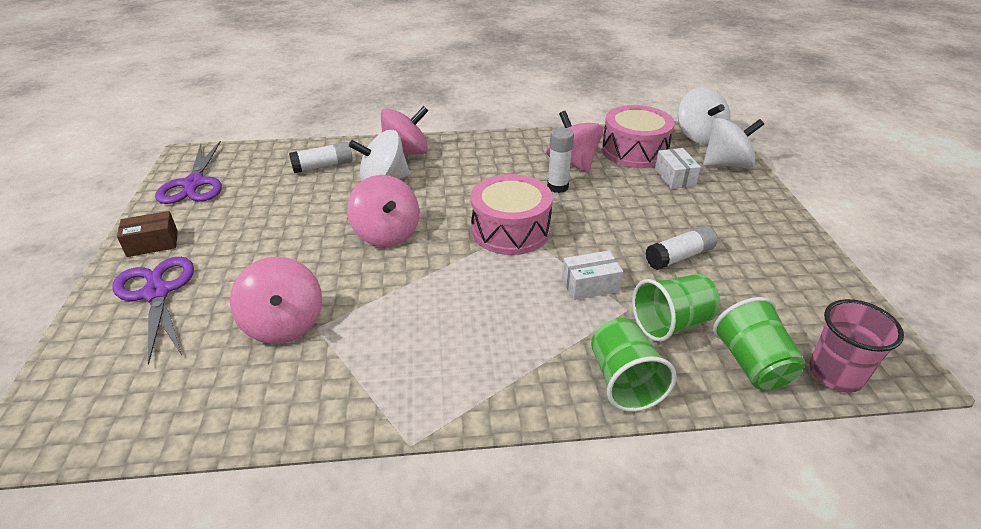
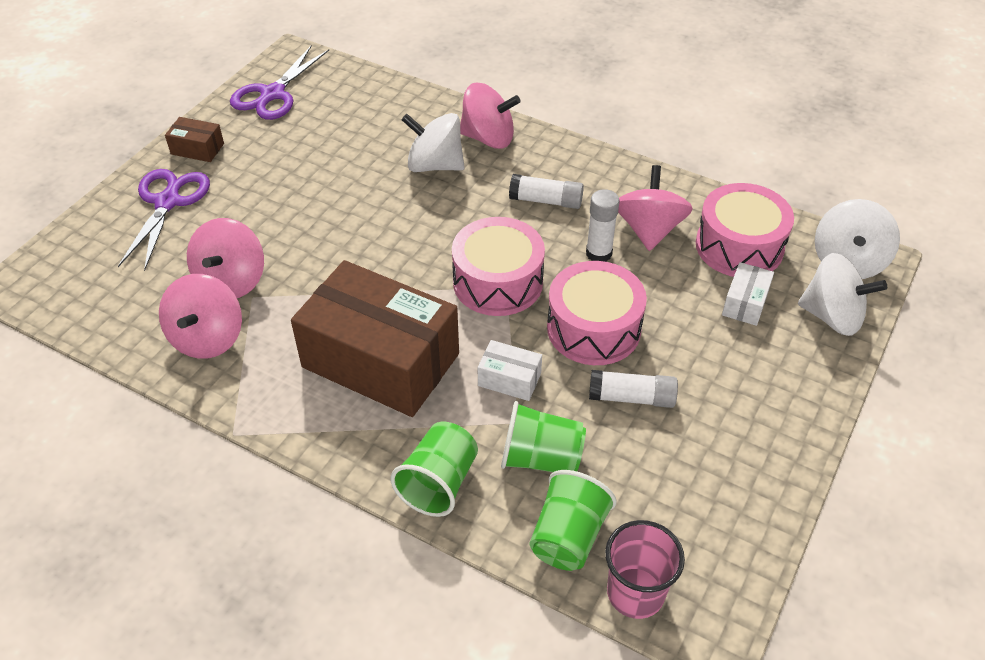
camera: 35 degrees right, 10 degrees up
(323, 166) = (396, 121): white glue stick -> white glue stick (546, 201)
(386, 234) = (384, 230): pink spinning top -> pink spinning top (208, 338)
(481, 320) = (381, 360): none -> brown box
(606, 229) = (593, 328): none -> pink drum

